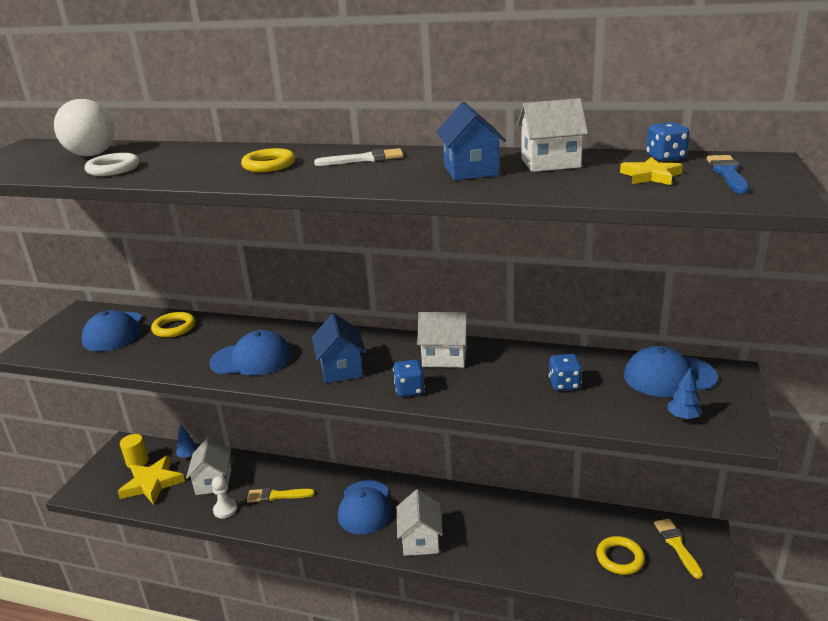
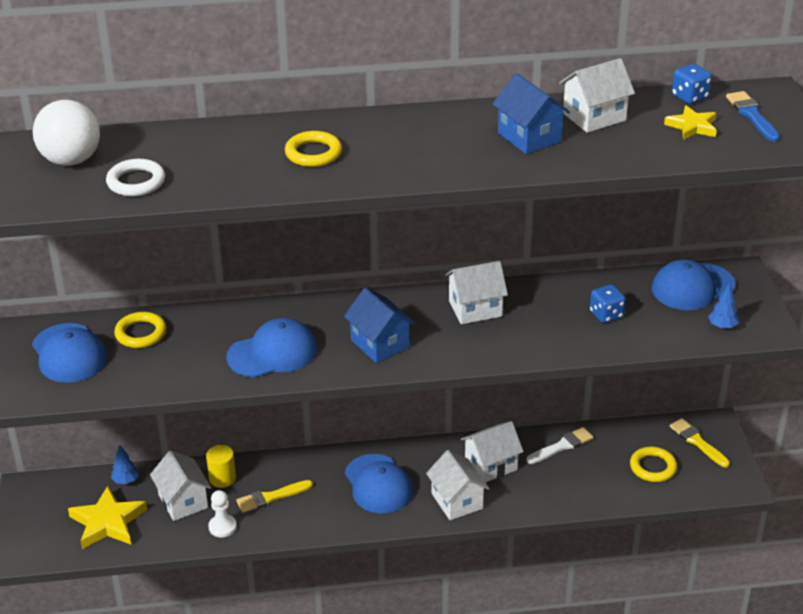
camera: 25 degrees left, 10 degrees up
(137, 462) = (65, 503): yellow cylinder -> yellow cylinder (222, 478)
(364, 159) = (407, 131): white brush -> white brush (562, 446)
(409, 390) = (466, 352): blue dice -> none
(468, 516) = (491, 465): none -> white house

